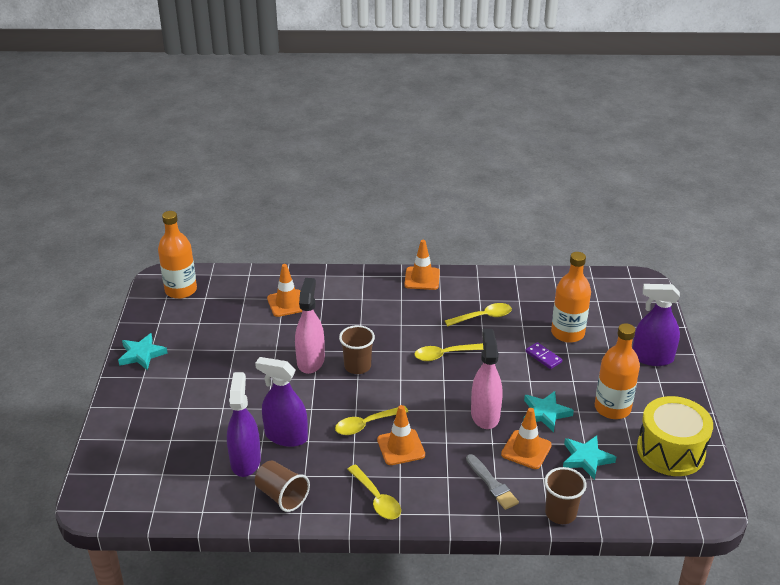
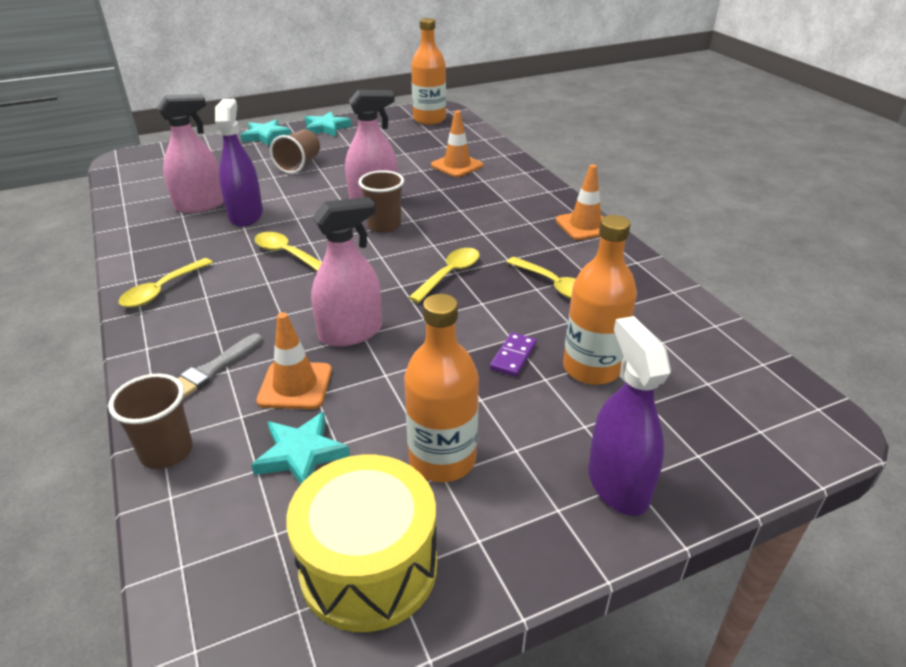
camera: 65 degrees right, 0 degrees up
(245, 461) = (200, 205): purple spray bottle -> pink spray bottle
(282, 496) = (154, 235): brown cup -> brown cup (299, 165)
(401, 447) = (257, 285): orange traffic cone -> none
(444, 355) = (449, 274): yellow spoon -> yellow spoon turned 75 degrees clockwise
(545, 413) = (385, 386): turquoise star -> turquoise star (266, 136)

